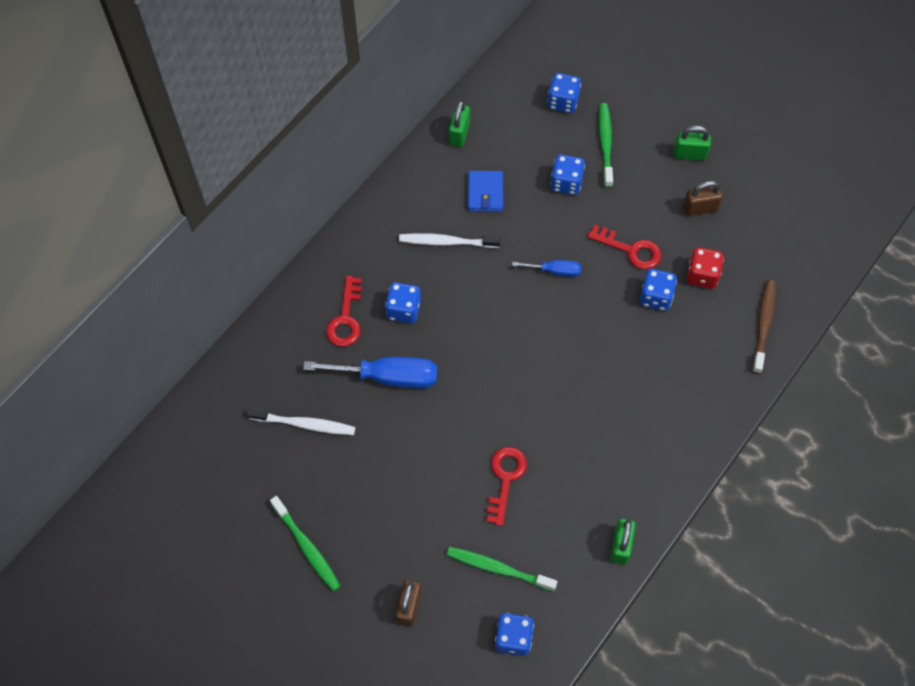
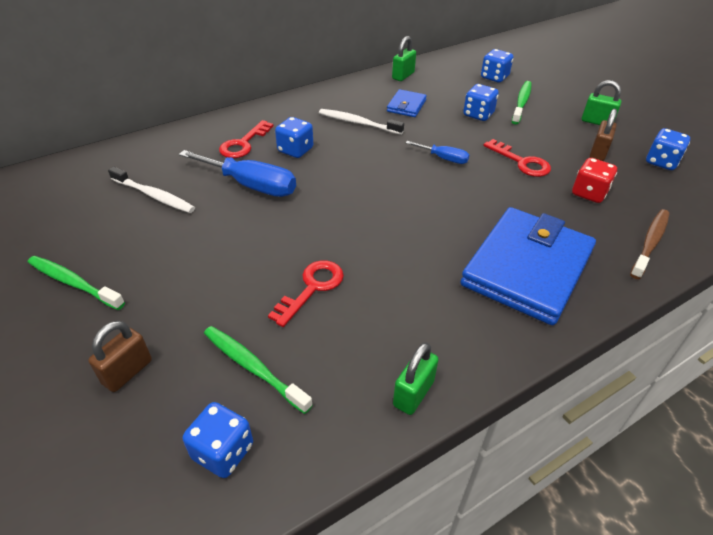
camera: 20 degrees right, 20 degrees down
(307, 547) = (73, 283): green toothbrush -> green toothbrush turned 135 degrees clockwise
(655, 297) = (536, 196): blue dice -> blue dice (661, 162)
(669, 393) = (526, 268): none -> blue wallet
(700, 208) = (598, 153): brown padlock -> brown padlock turned 75 degrees counterclockwise

